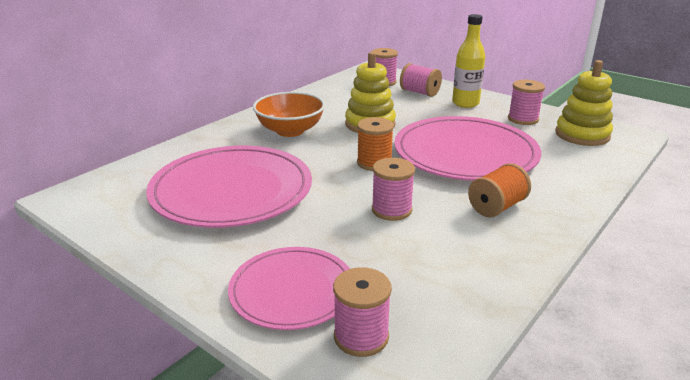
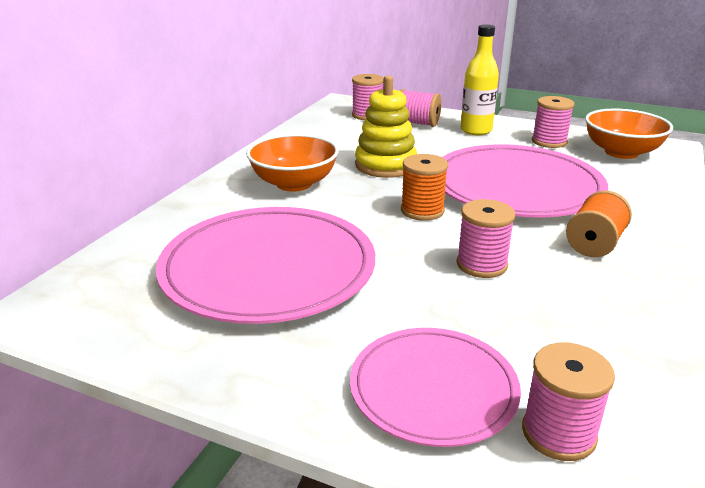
camera: 15 degrees left, 0 degrees up
(582, 135) = (621, 152): yellow stacking toy -> orange bowl

